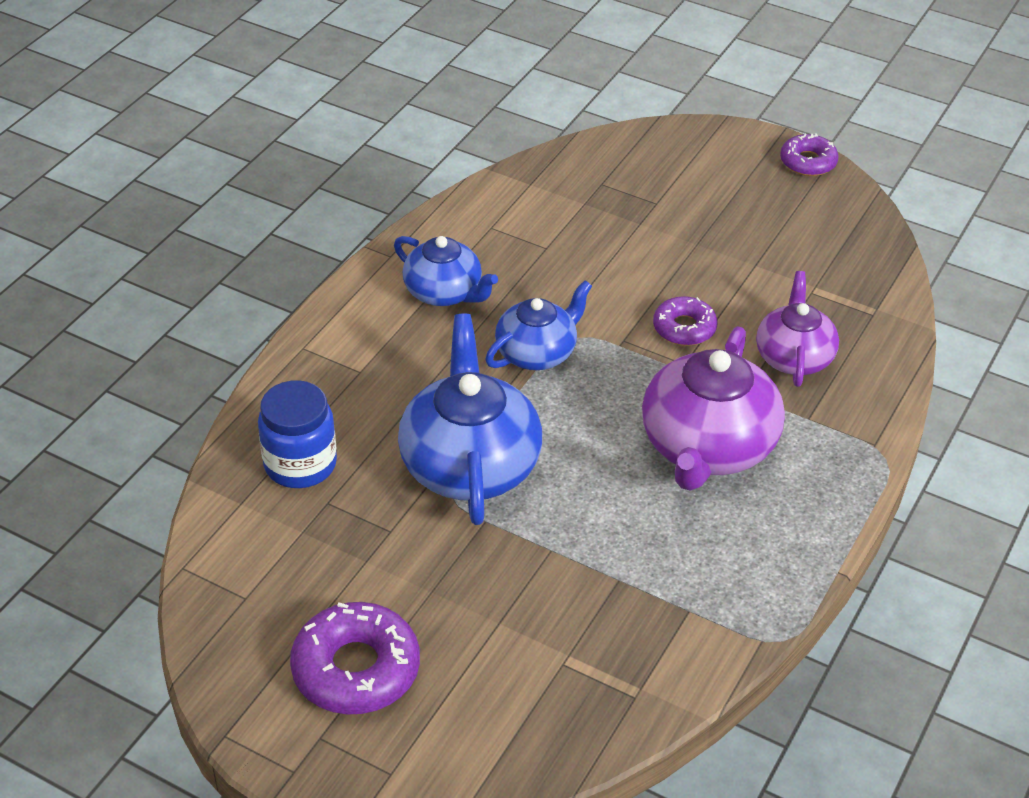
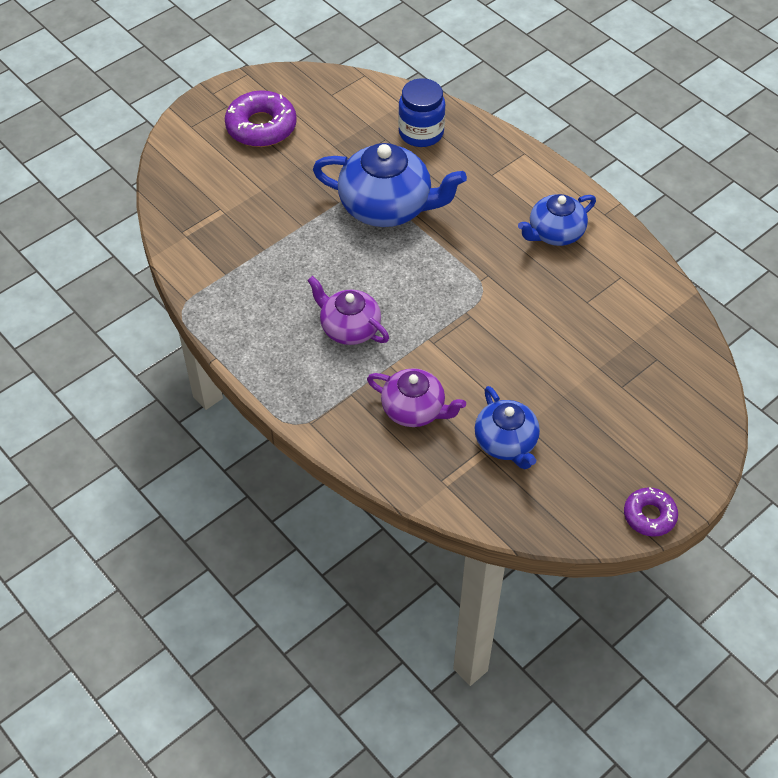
camera: 110 degrees right, 10 degrees up
(537, 353) = (475, 266): blue teapot -> blue teapot (506, 442)
(684, 328) = (469, 355): purple donut -> none
(707, 447) = (349, 328): purple teapot -> purple teapot, size x0.61

